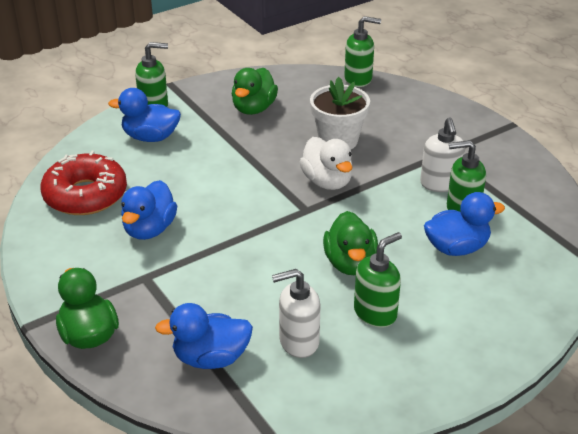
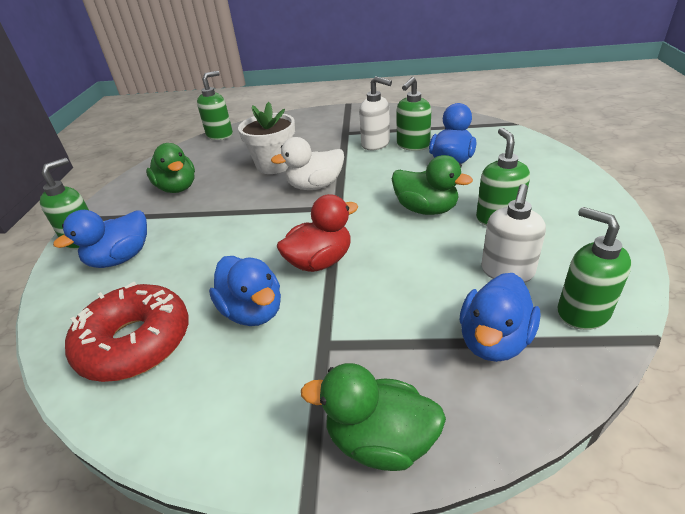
camera: 50 degrees left, 0 degrees up
(227, 235) = (320, 261): none -> red duck
(280, 398) = (582, 312): none -> green soap dispenser
(327, 181) = (315, 186): white duck -> white duck turned 150 degrees clockwise

